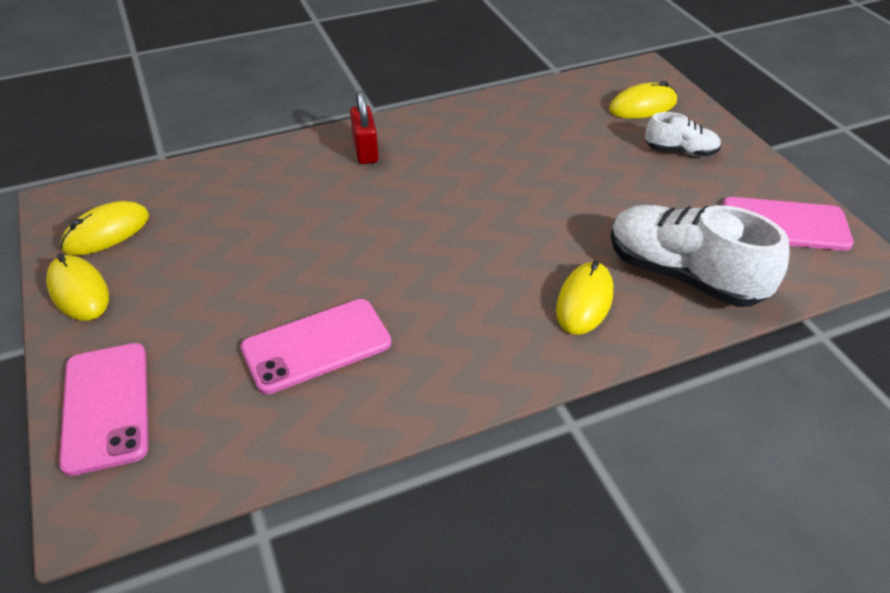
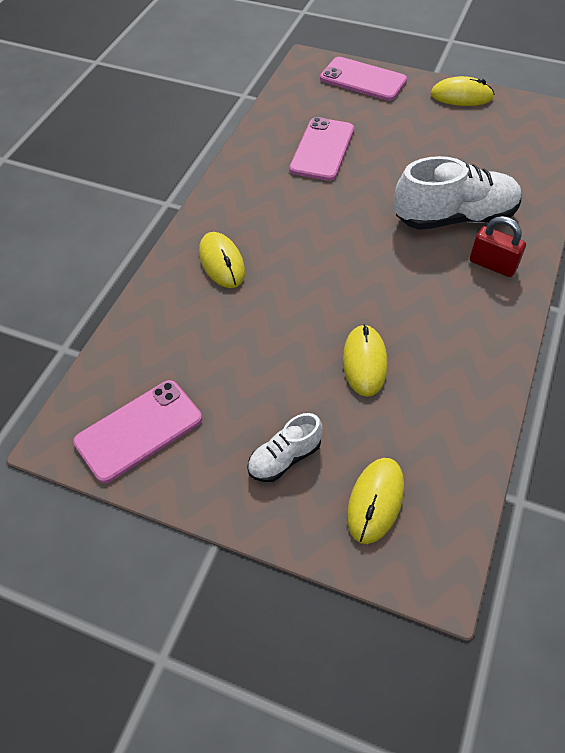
camera: 135 degrees right, 10 degrees up
(106, 232) = (510, 120): yellow mouse -> yellow mouse (364, 362)
(683, 275) = (179, 324): white shoe -> white shoe (454, 217)

